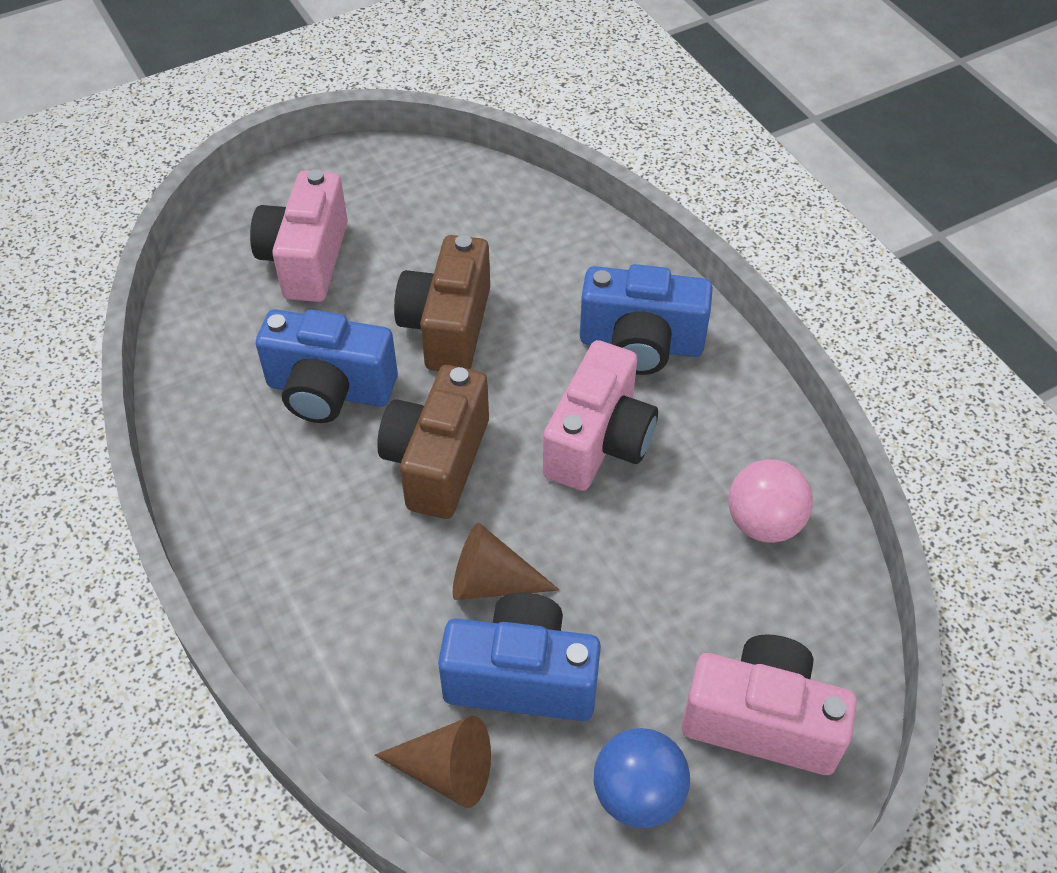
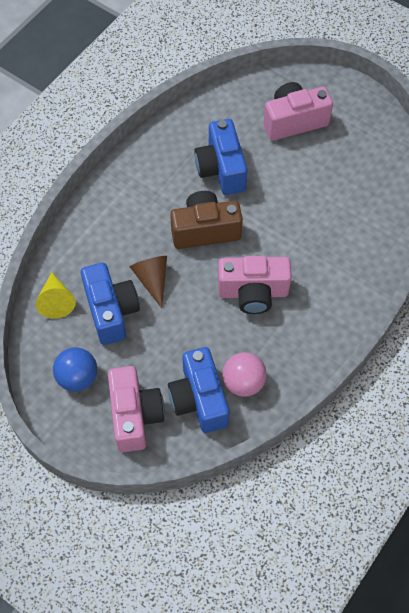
camera: 65 degrees right, 10 degrees up
(446, 771) = (56, 301): brown cone -> yellow cone
(448, 327) = (287, 199): brown camera -> none
(641, 344) = (326, 288): blue camera -> blue camera (199, 399)

